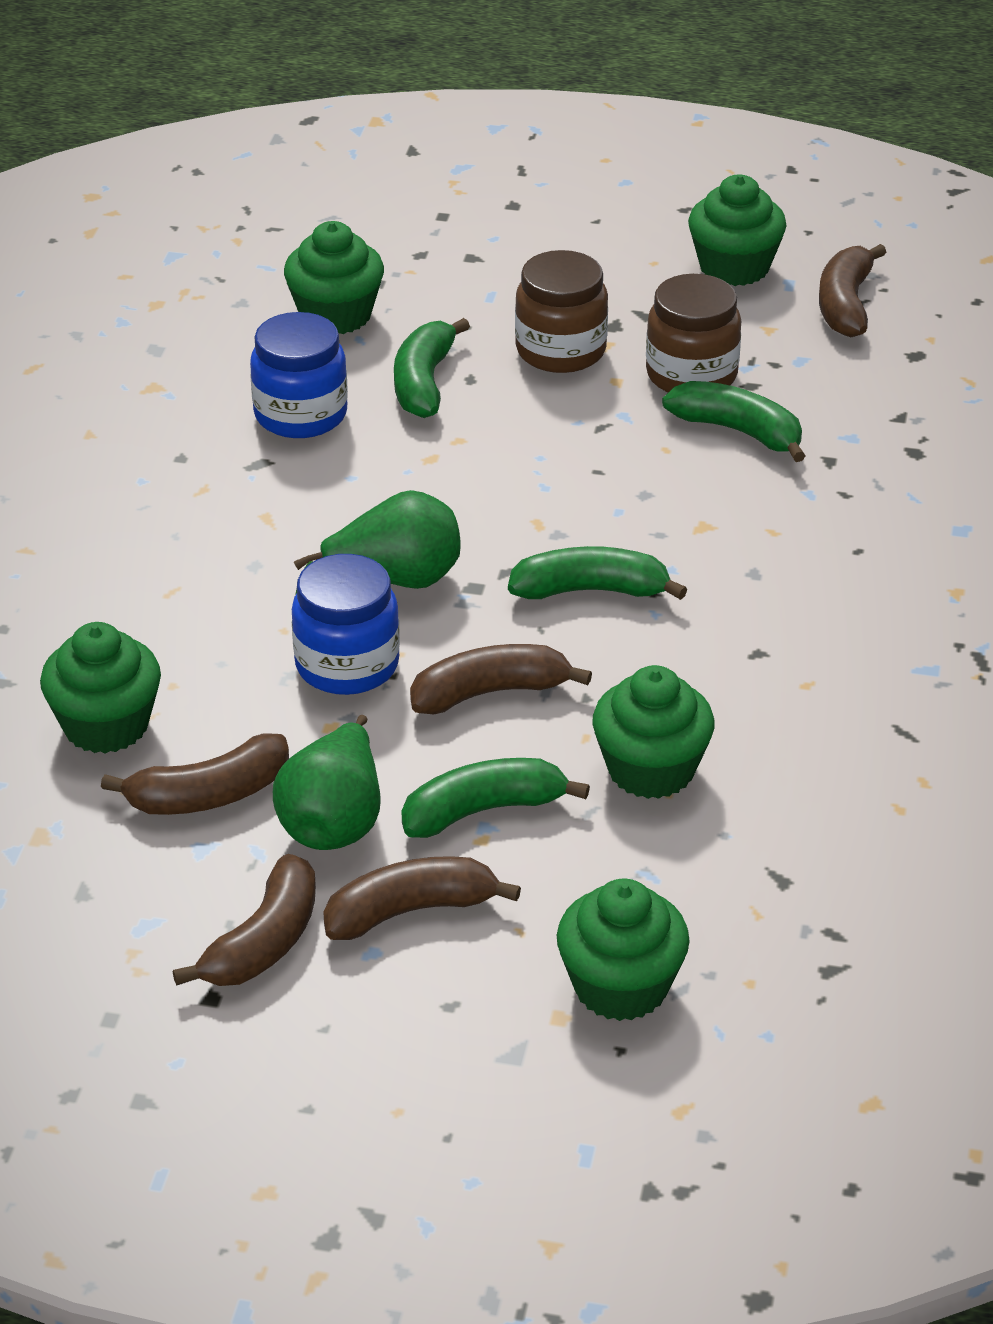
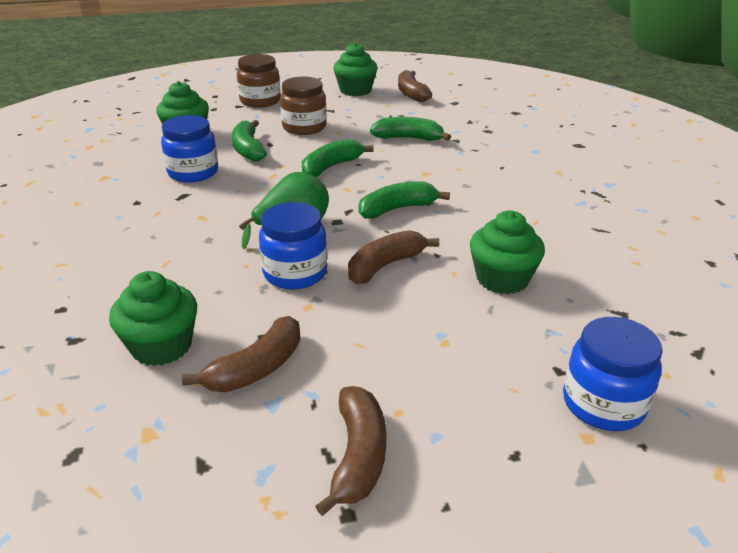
camera: 25 degrees left, 5 degrees down
(334, 821) = (349, 359): green pear -> none
(410, 911) = (438, 400): brown banana -> none
(483, 810) = (432, 326): green banana -> green banana (331, 167)
(621, 987) = (603, 404): green cupcake -> blue jar
(691, 375) = (369, 124): brown jar -> brown jar (260, 101)

